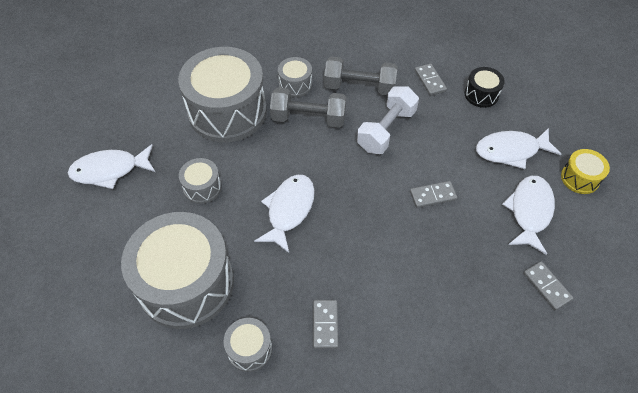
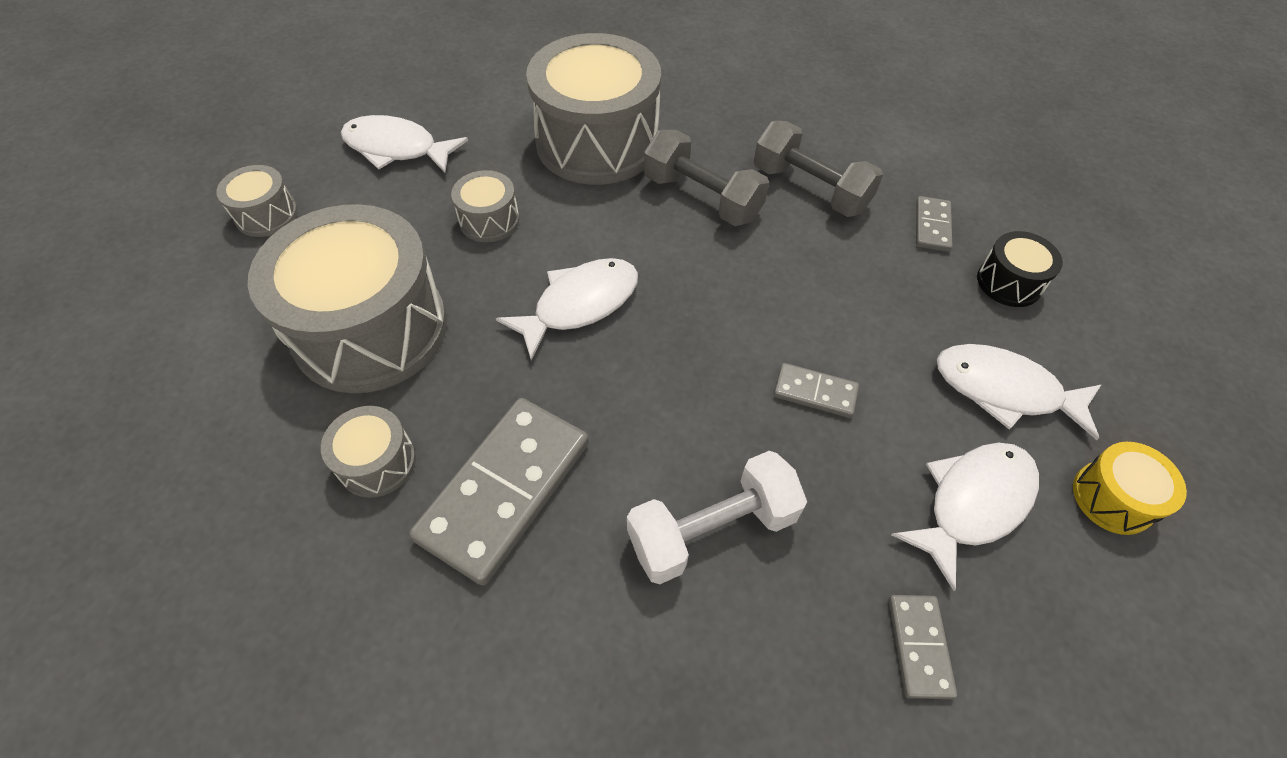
camera: 30 degrees right, 0 degrees up
(295, 84) = (717, 147): grey drum -> grey drum (267, 215)
(325, 325) = (505, 490): grey domino -> grey domino, size x2.07
(386, 130) = (808, 264): white dumbbell -> white dumbbell (712, 530)

